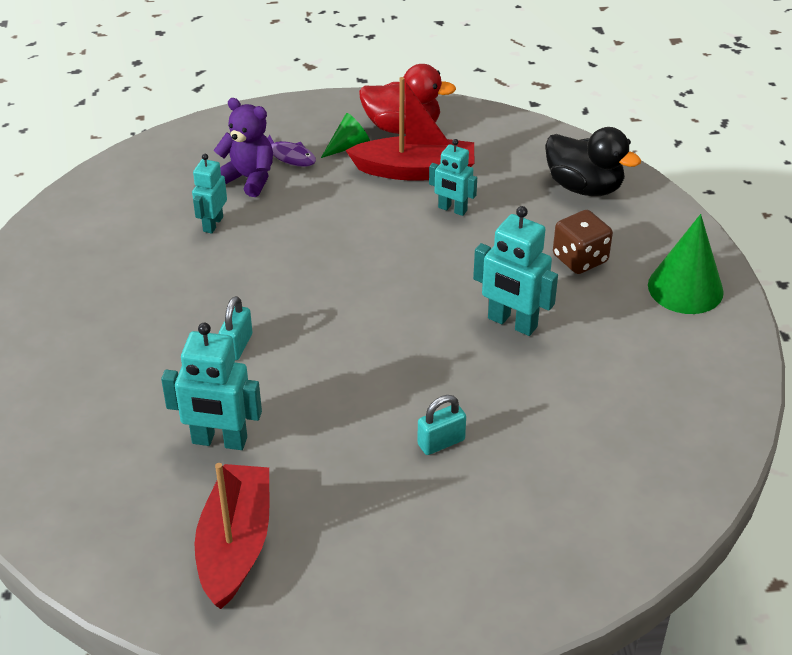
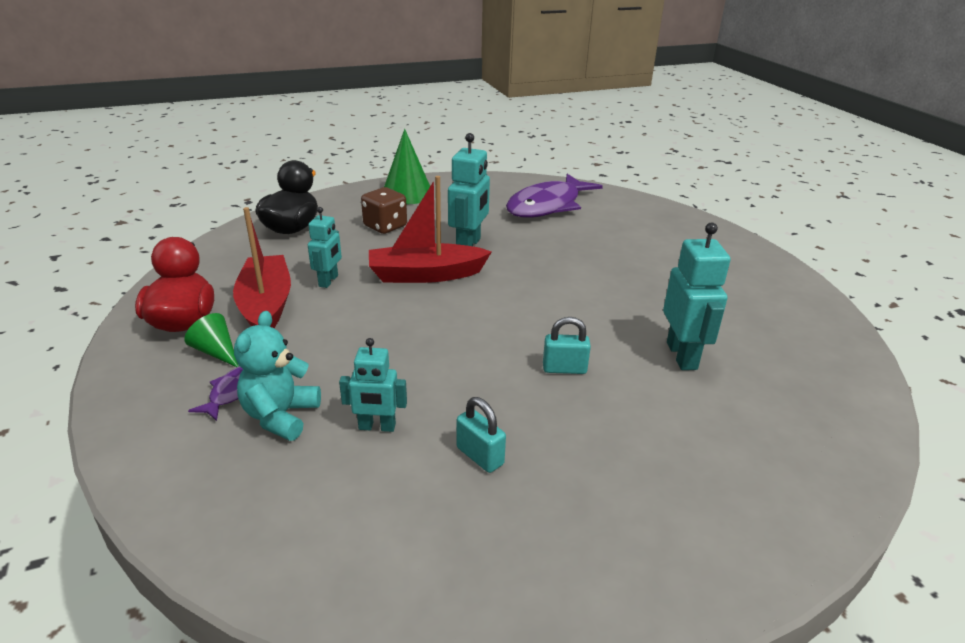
camera: 105 degrees left, 10 degrees down
(235, 545) = (769, 328): red boat -> red boat (426, 275)
(248, 178) = (280, 416): purple teddy bear -> turquoise teddy bear
(441, 442) = (605, 261): turquoise padlock -> turquoise padlock (480, 456)
(628, 428) = (547, 206): none -> purple fish

